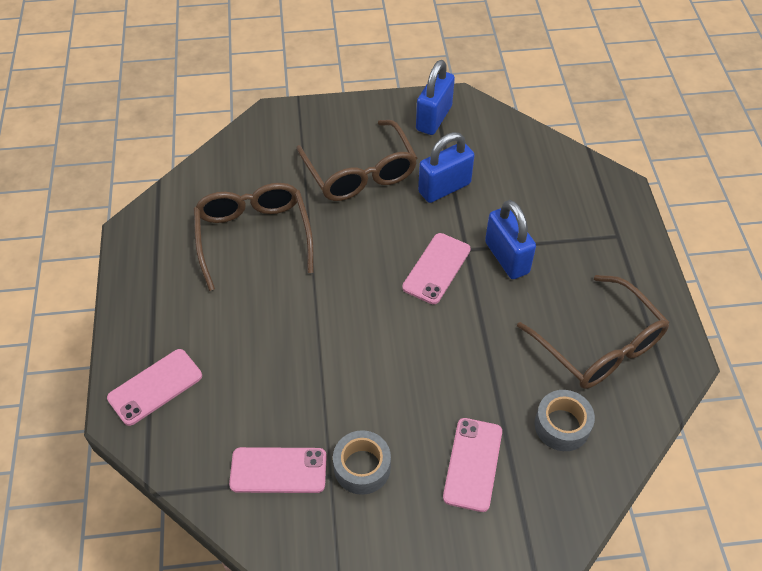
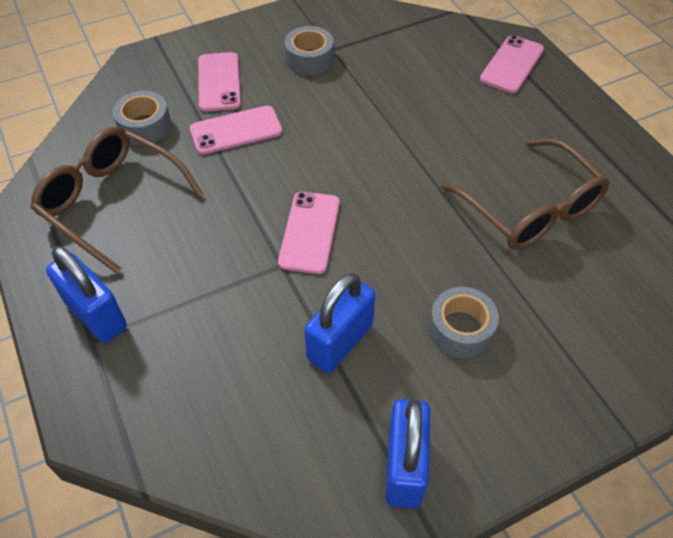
camera: 160 degrees right, 0 degrees up
(278, 470) = (374, 42): pink phone -> pink phone (236, 130)
(360, 173) = (461, 329): brown glasses -> grey tape
(507, 257) = (231, 268): blue padlock -> blue padlock (96, 315)

